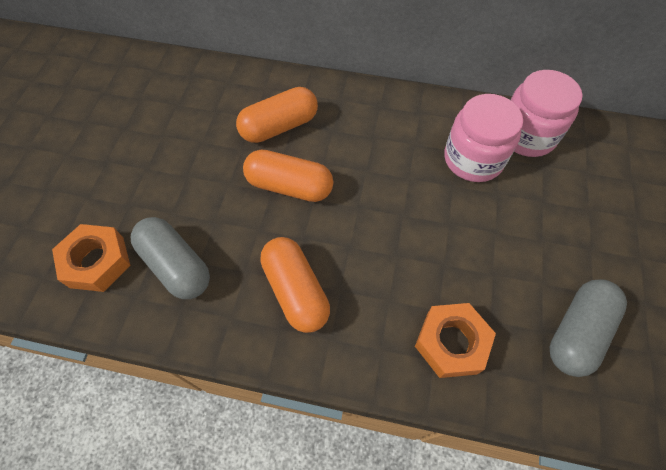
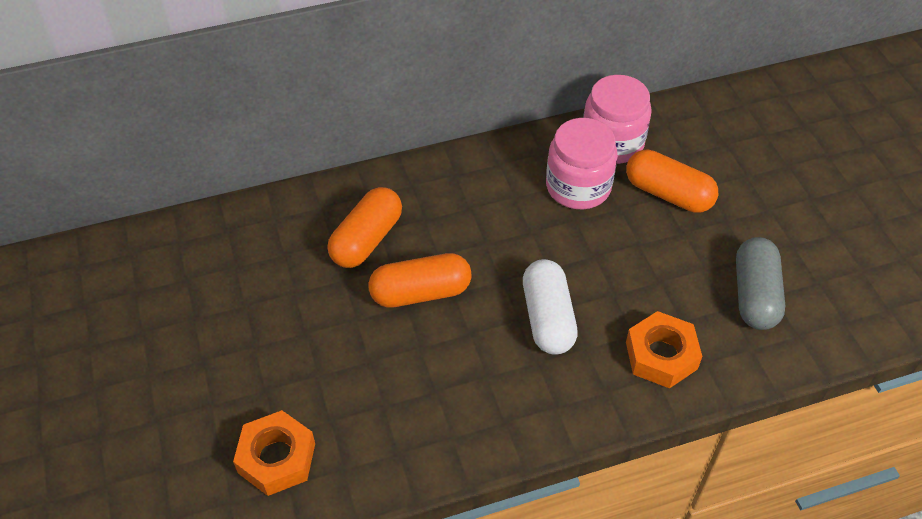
camera: 30 degrees left, 10 degrees down
(176, 265) = (363, 420): grey capsule -> none
(295, 291) = (496, 383): orange capsule -> orange capsule (668, 194)
(374, 257) = (547, 318): none -> white capsule

